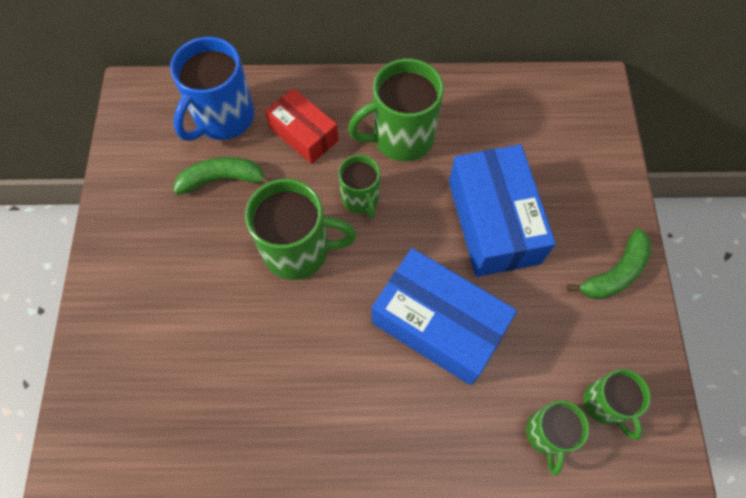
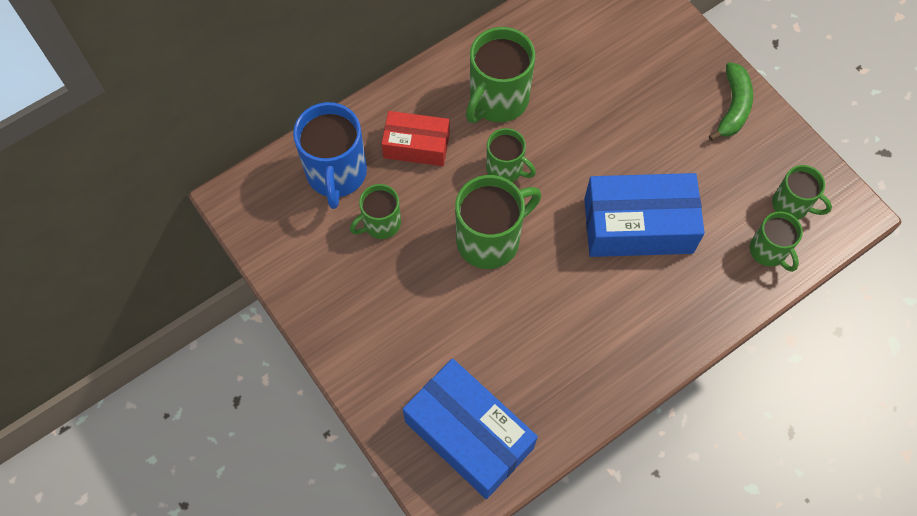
camera: 35 degrees left, 0 degrees up
(222, 179) = (381, 224): green banana -> green mug
(493, 222) = (619, 123): blue box -> blue box (469, 434)

